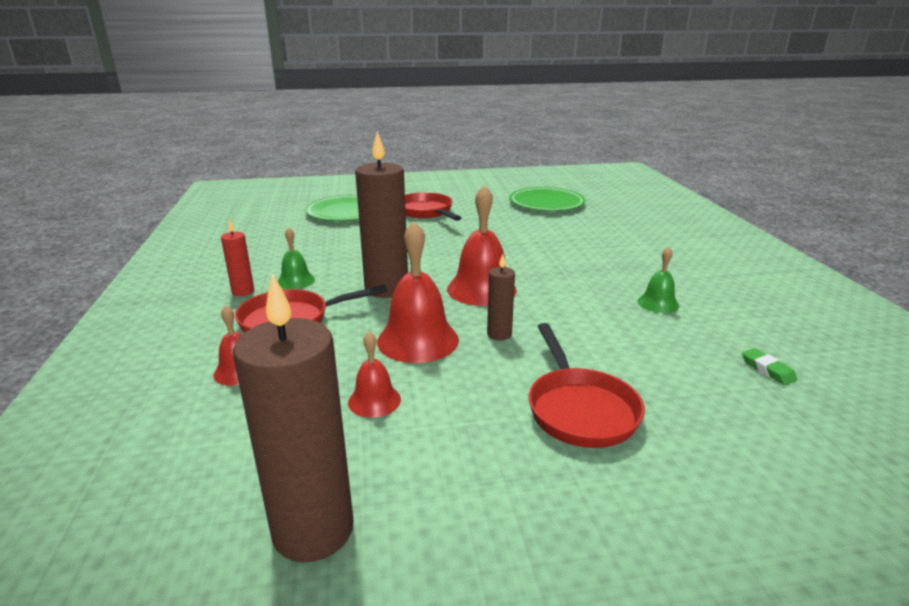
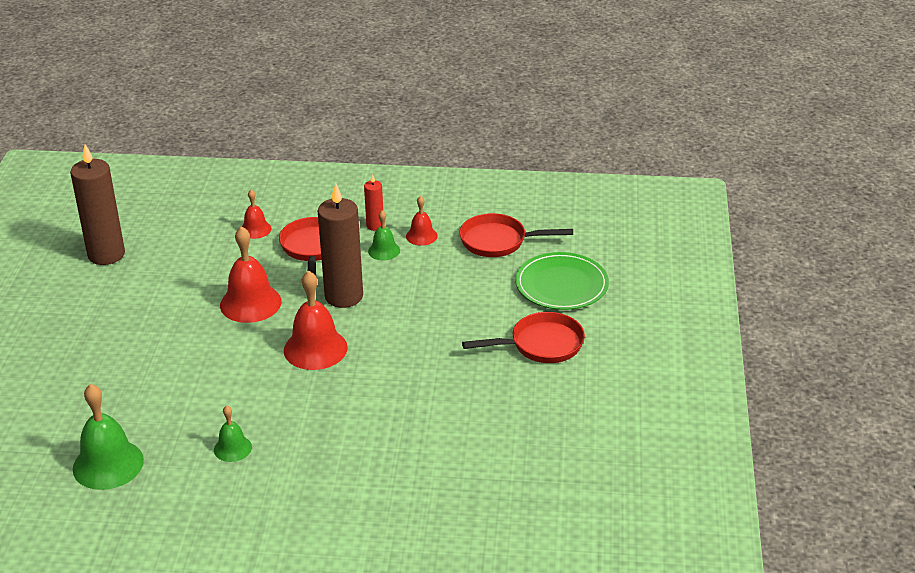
camera: 105 degrees right, 10 degrees up
(374, 400) = (191, 278): red bell -> red bell (421, 236)
(499, 334) = (236, 343): brown candle -> none
(546, 203) = (545, 457): green plate -> none
(579, 409) = (129, 357): red pan -> red pan (498, 241)
(767, 370) = (108, 464): green eraser -> green bell

